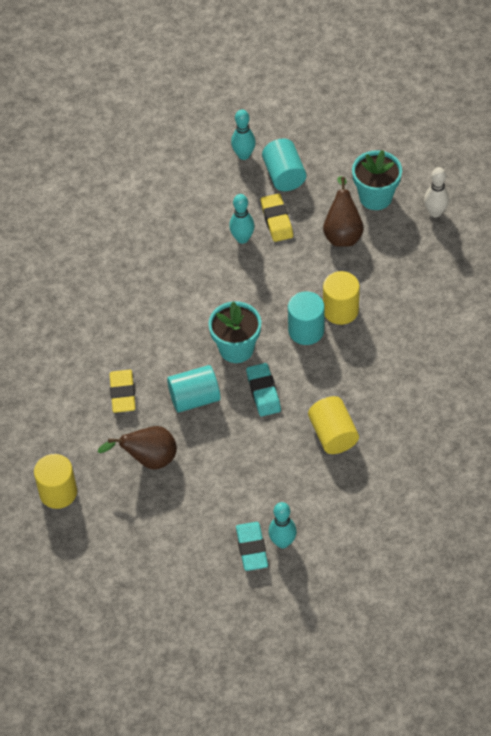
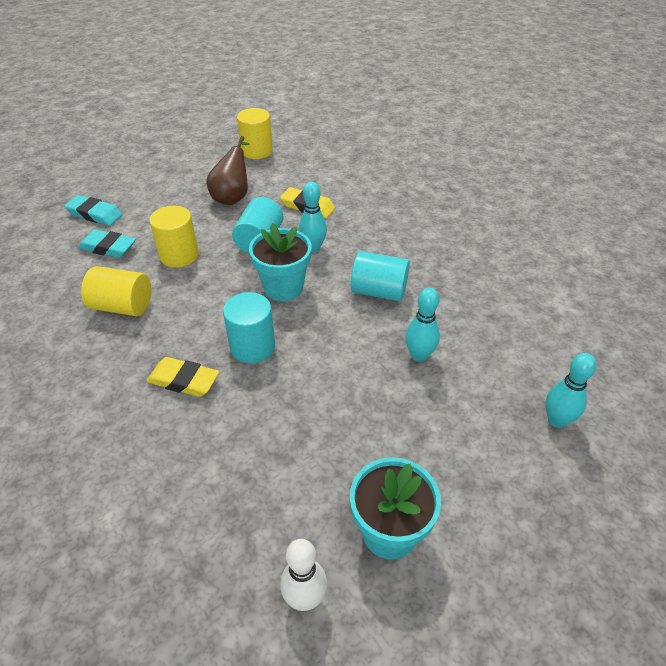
camera: 120 degrees right, 10 degrees down
(263, 392) = (218, 283): turquoise eraser -> turquoise eraser (108, 247)
(276, 220) = (424, 399): yellow eraser -> yellow eraser (184, 380)
(282, 542) = (76, 231): turquoise bowling pin -> turquoise bowling pin (313, 247)
(284, 175) = (496, 444): turquoise cylinder -> turquoise cylinder (379, 291)
(340, 310) = (248, 389): yellow cylinder -> yellow cylinder (179, 255)
(342, 233) = (355, 454): brown pear -> none

